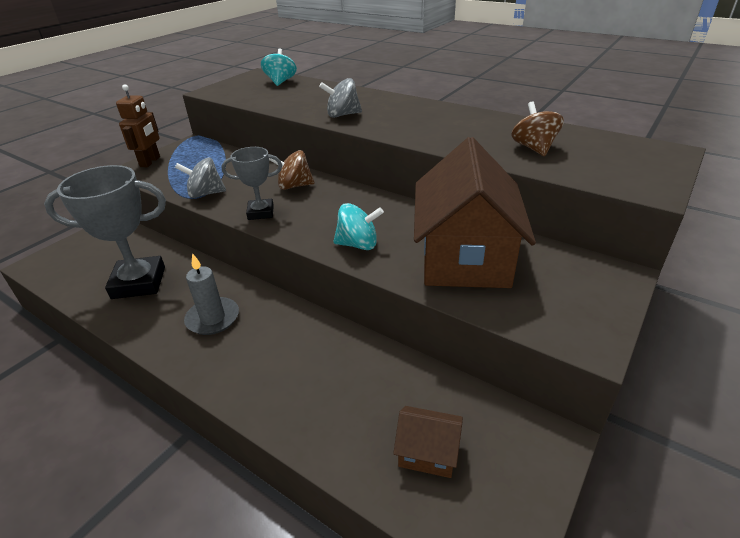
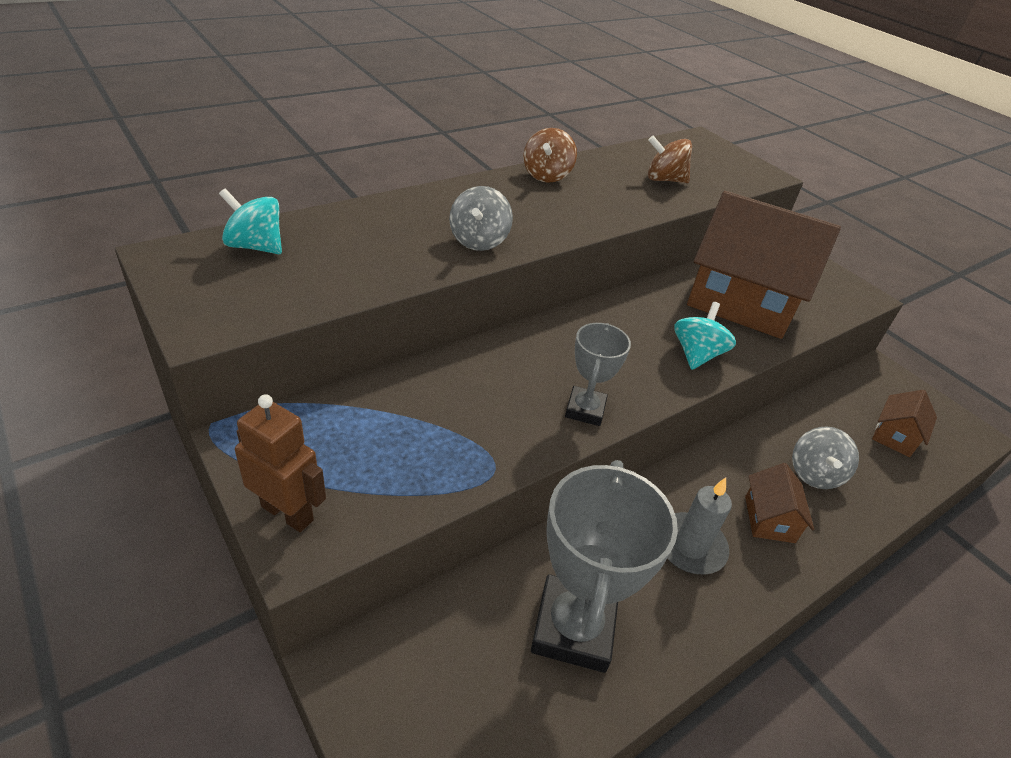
camera: 75 degrees left, 5 degrees up
(205, 194) = (490, 455): grey spinning top -> grey spinning top (814, 473)
(255, 357) = (769, 519): none -> brown house
(294, 186) = (525, 362): brown spinning top -> brown spinning top (547, 175)

